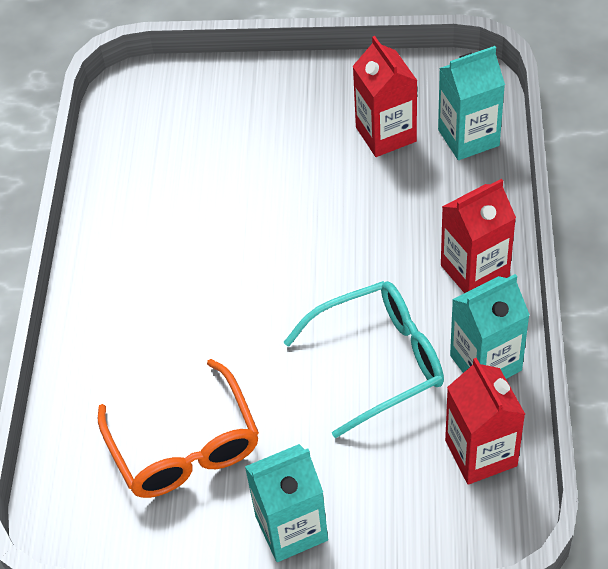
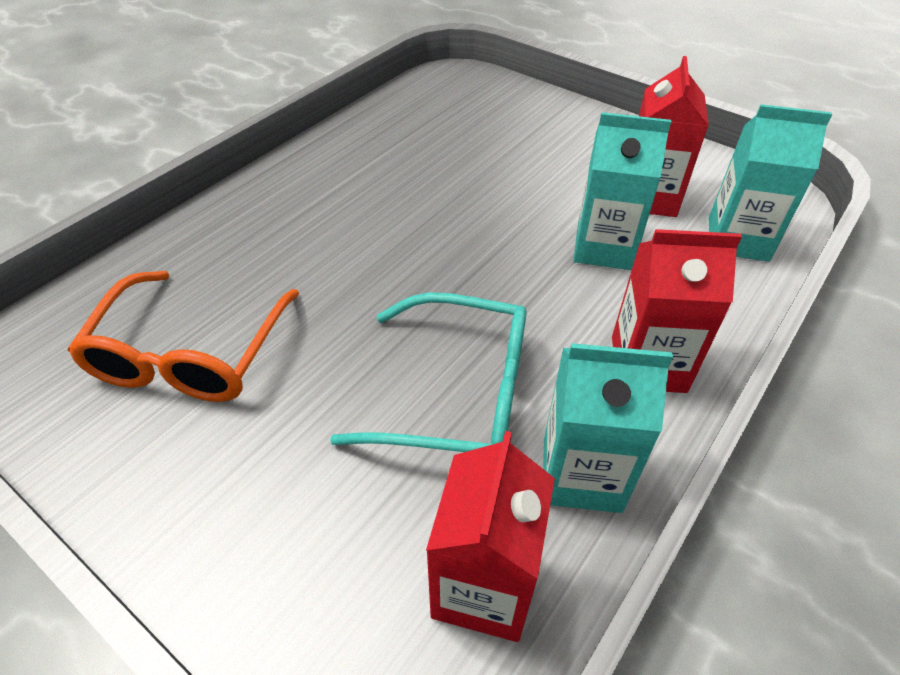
camera: 30 degrees right, 5 degrees down
(291, 528) = (187, 515): turquoise carton -> turquoise carton (604, 247)

